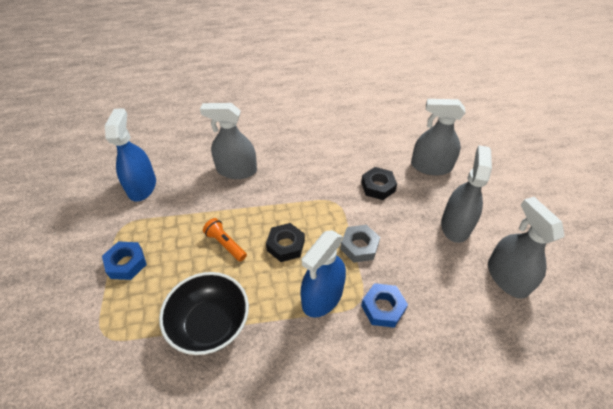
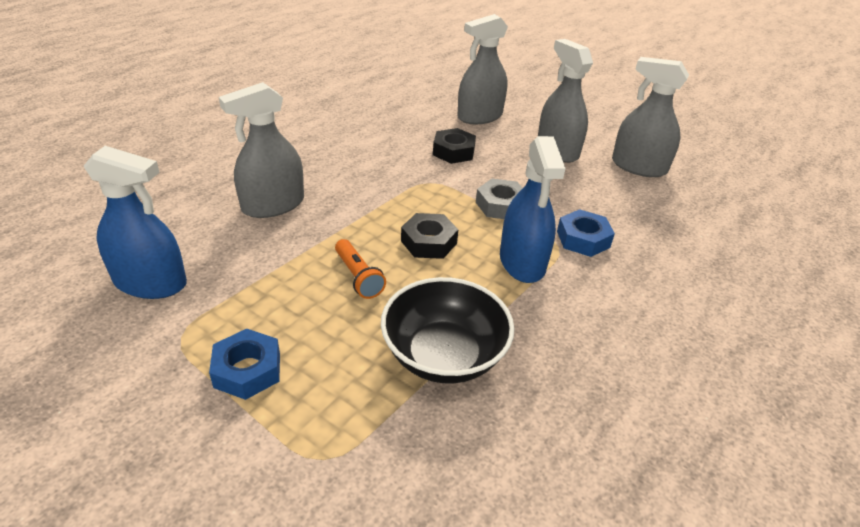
camera: 45 degrees left, 10 degrees down
(142, 186) = (150, 282): blue spray bottle -> blue spray bottle turned 150 degrees clockwise
(225, 244) = (358, 277): orange flashlight -> orange flashlight turned 120 degrees counterclockwise

